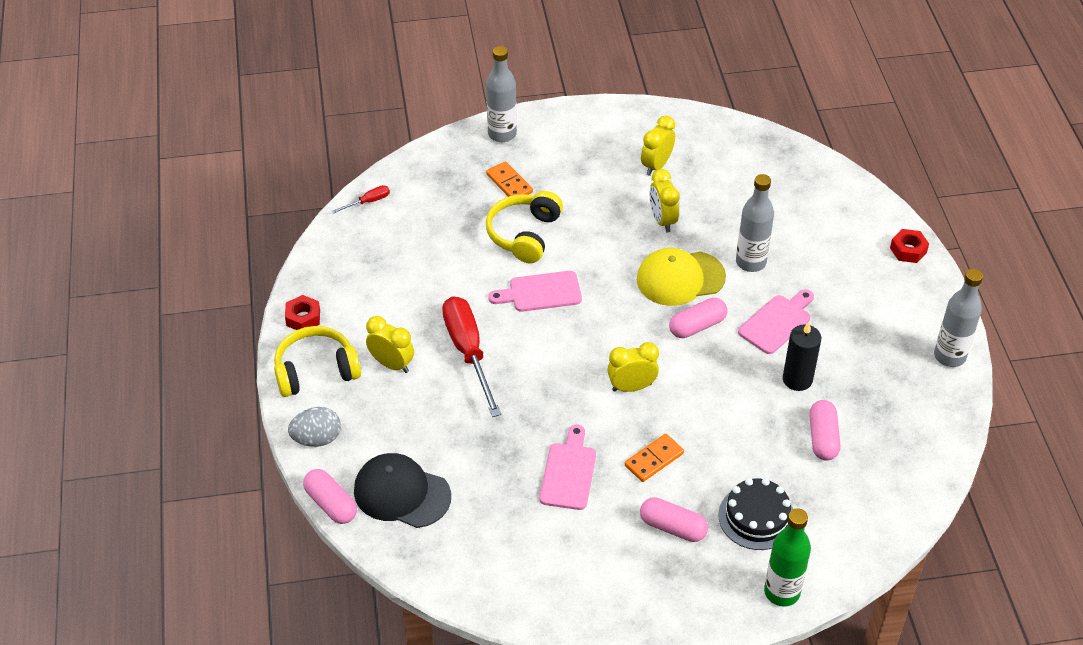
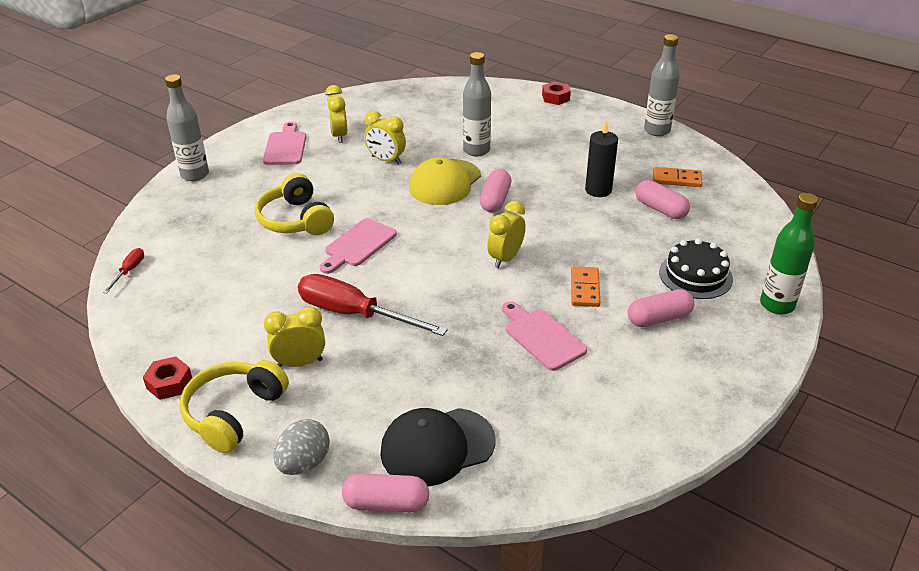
camera: 45 degrees left, 10 degrees down
(509, 183) = (241, 198): orange domino -> orange domino (677, 179)
(777, 322) = (540, 170): pink cutting board -> pink cutting board (285, 146)

